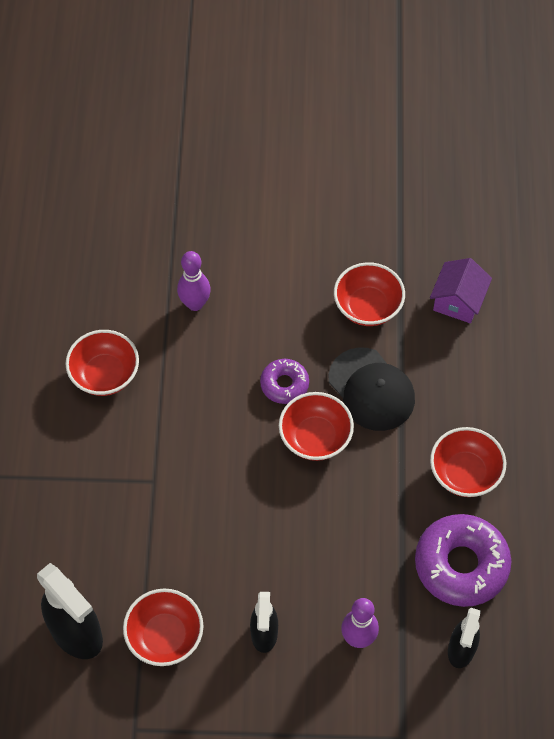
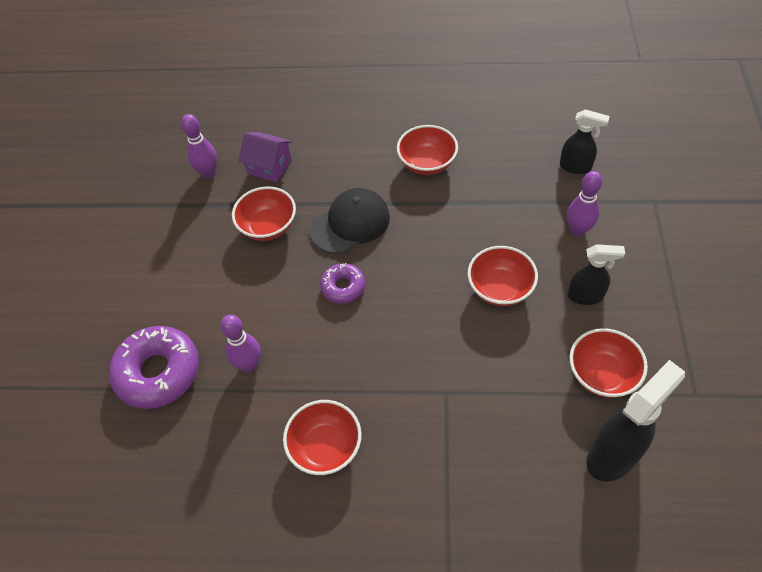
camera: 85 degrees left, 5 degrees down
(315, 437) = (397, 262): red bowl -> red bowl (500, 288)
(447, 240) = (208, 173): none -> purple bowling pin
(461, 565) = (505, 166): purple donut -> purple donut (158, 372)

